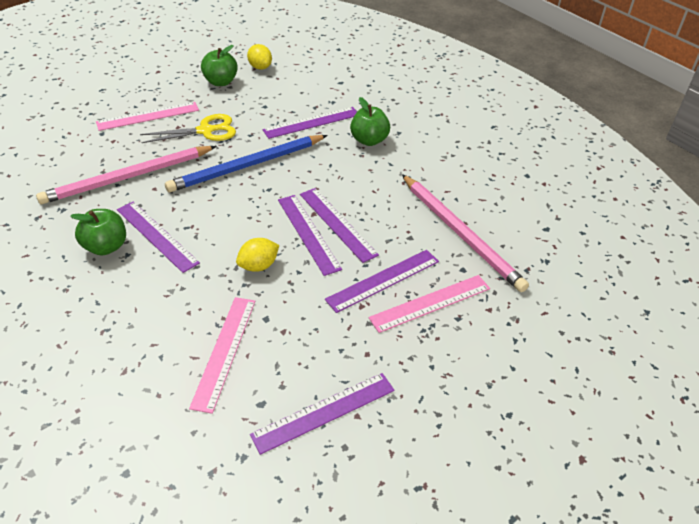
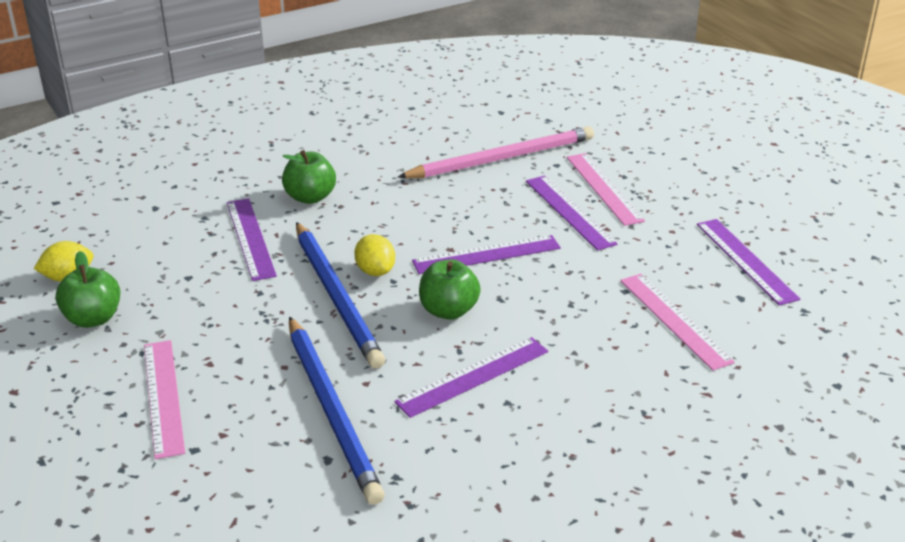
camera: 80 degrees left, 10 degrees down
(106, 247) = (490, 423): green apple -> green apple (448, 310)
(128, 177) = (332, 411): pink pencil -> blue pencil
(205, 131) = (233, 334): yellow scissors -> none
(224, 351) = (674, 320): pink ruler -> pink ruler turned 45 degrees clockwise
(258, 266) = (540, 293): yellow lemon -> yellow lemon (375, 271)
(337, 224) = (472, 233): purple ruler -> none

